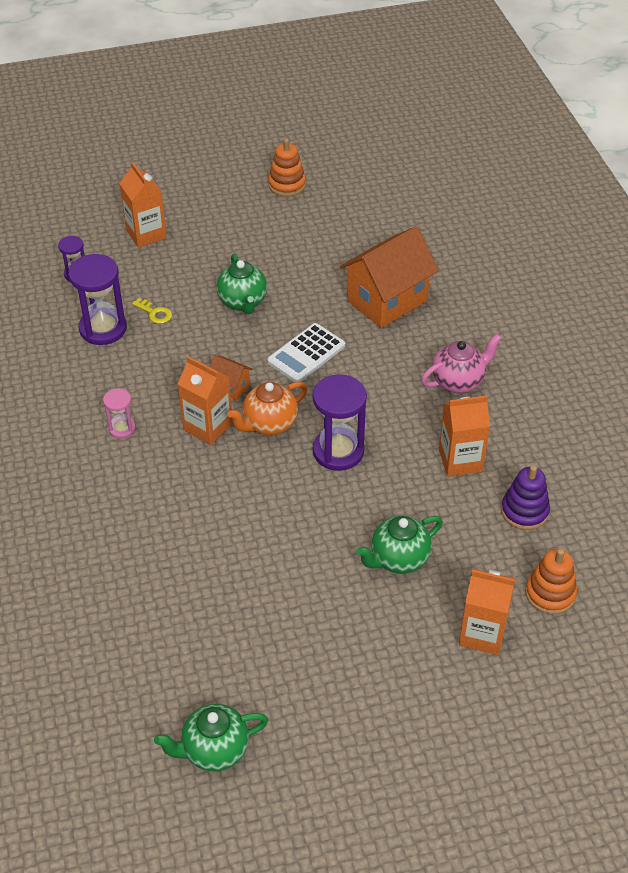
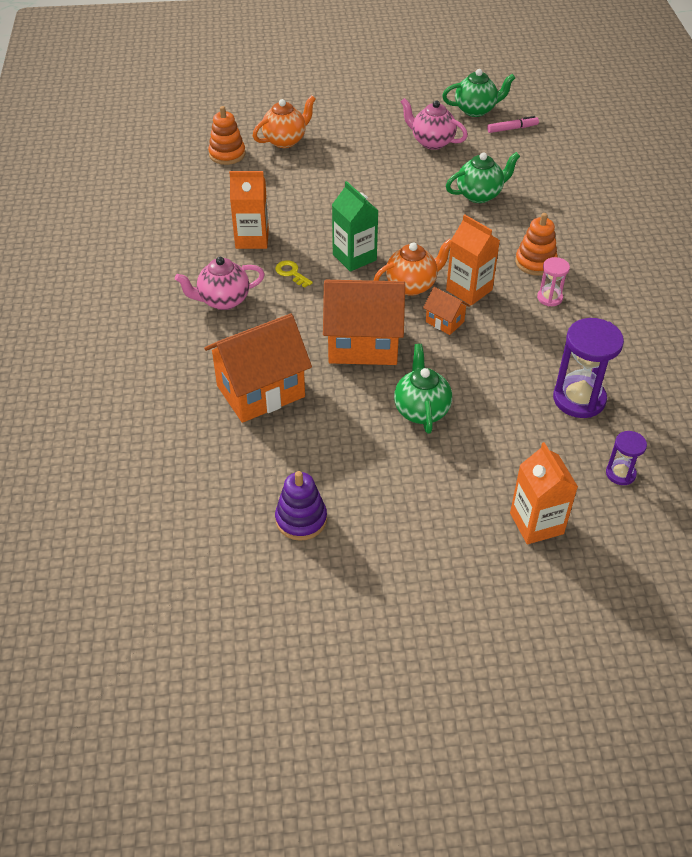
camera: 170 degrees left, 0 degrees up
(155, 313) = (522, 410): yellow key -> yellow key (291, 273)
(157, 711) = (512, 129): none -> pink marker
(275, 662) = (431, 142): none -> pink teapot
(287, 185) = (336, 583): orange stacking toy -> orange stacking toy (535, 262)
(306, 353) = (363, 344): white calculator -> orange house
(338, 451) = (354, 257): purple hourglass -> green carton
(398, 559) = (328, 183): green teapot -> green teapot (480, 195)
(482, 633) = (285, 140): orange carton -> orange teapot
(524, 511) = (218, 200): purple stacking toy -> purple stacking toy (301, 519)

